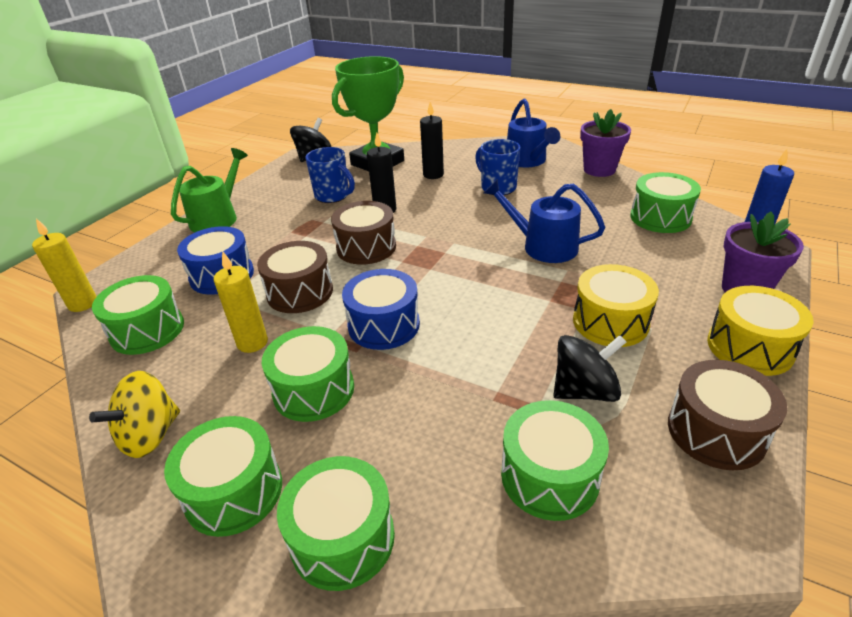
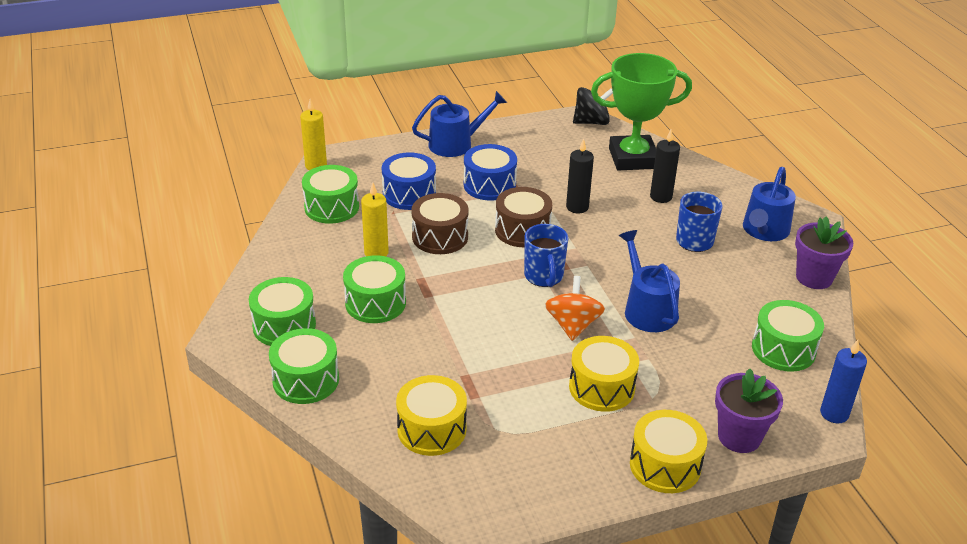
camera: 40 degrees right, 0 degrees up
(150, 435) = (276, 271): yellow spinning top -> none
(217, 218) = (455, 144): green watering can -> blue watering can
(333, 196) = (556, 171): blue mug -> blue mug (544, 277)
(384, 325) = (460, 292): blue drum -> blue drum (489, 185)
(513, 290) = (573, 325): none -> orange spinning top
(549, 476) = (431, 429): green drum -> yellow drum
(584, 390) = (517, 409): black spinning top -> none
(716, 431) = (554, 481): brown drum -> none

